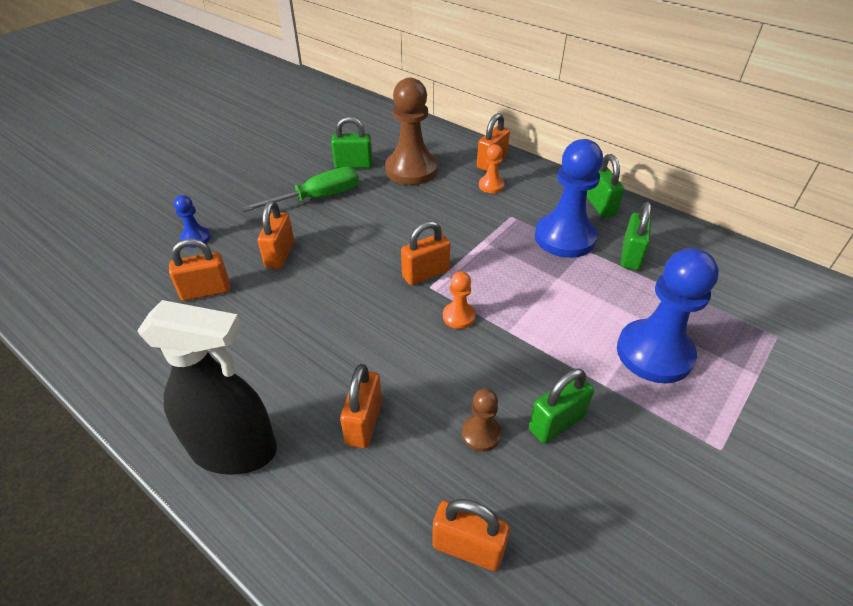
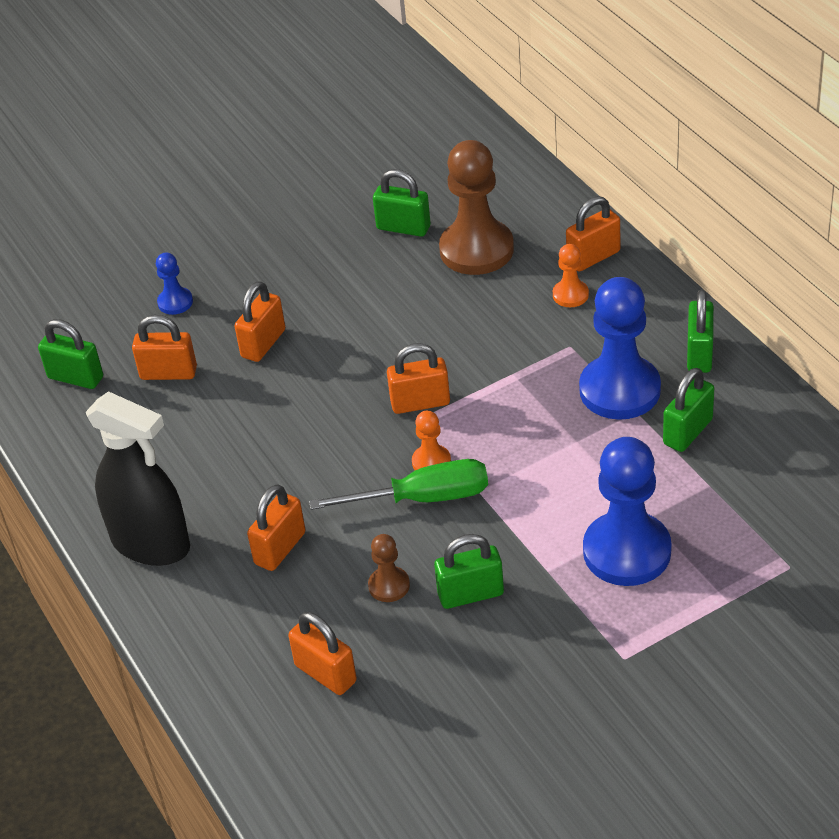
camera: 25 degrees right, 0 degrees up
(120, 311) = (75, 377): none -> green padlock
(318, 198) = (337, 271): green screwdriver -> green screwdriver (423, 498)

